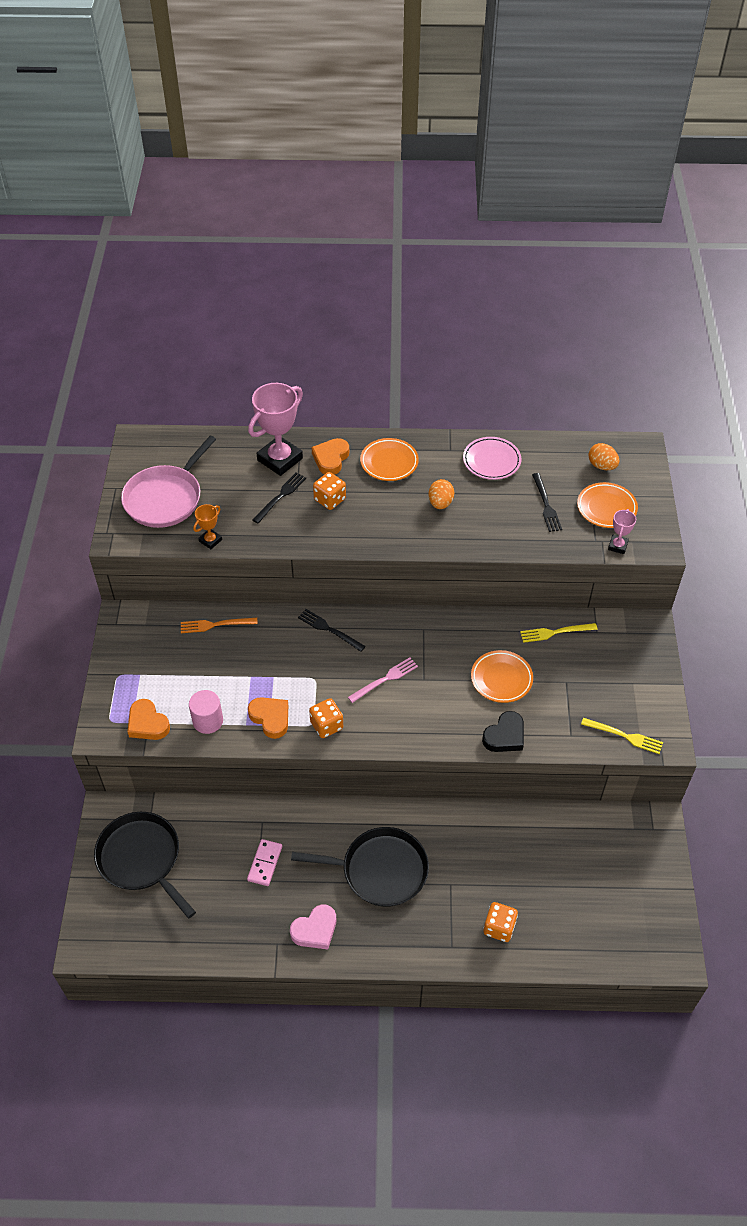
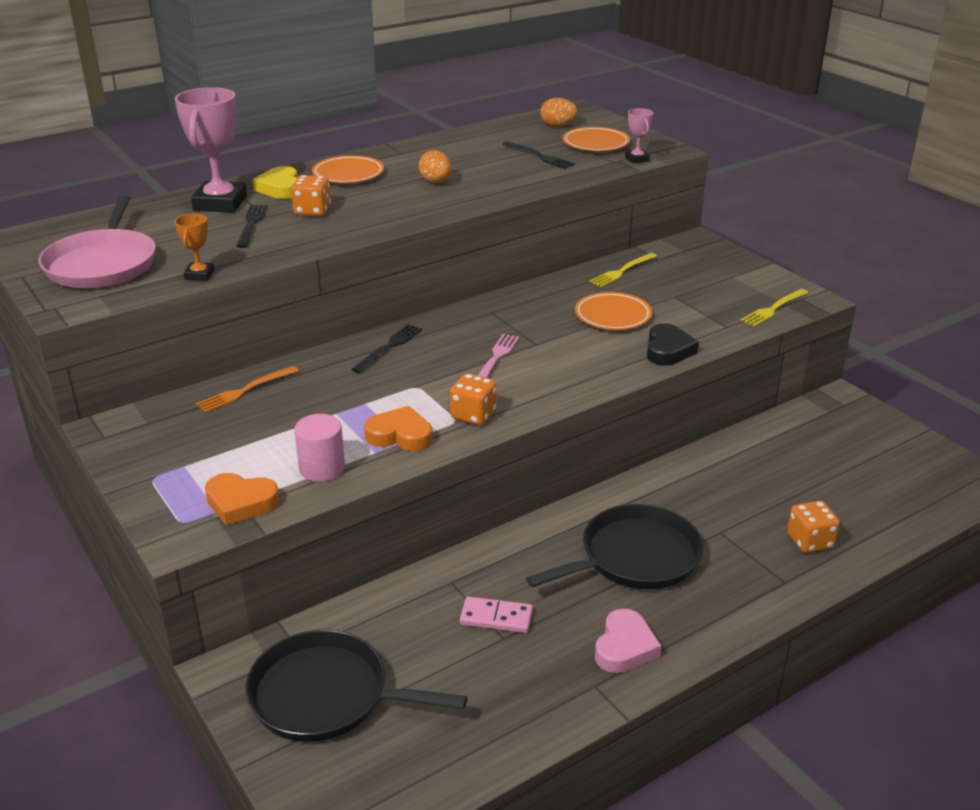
camera: 35 degrees left, 20 degrees down
(265, 863) = (496, 617): pink domino -> pink domino turned 60 degrees counterclockwise
(329, 629) = (389, 347): black fork -> black fork turned 120 degrees clockwise
(331, 459) = (280, 188): orange heart -> yellow heart
(491, 461) = (452, 148): pink plate -> none
(625, 736) = (773, 309): yellow fork -> yellow fork turned 150 degrees clockwise

